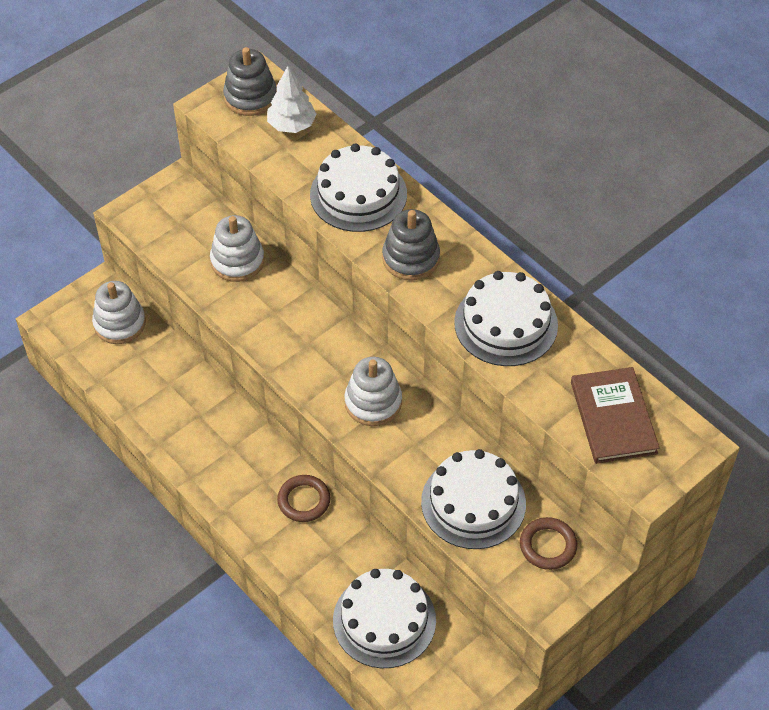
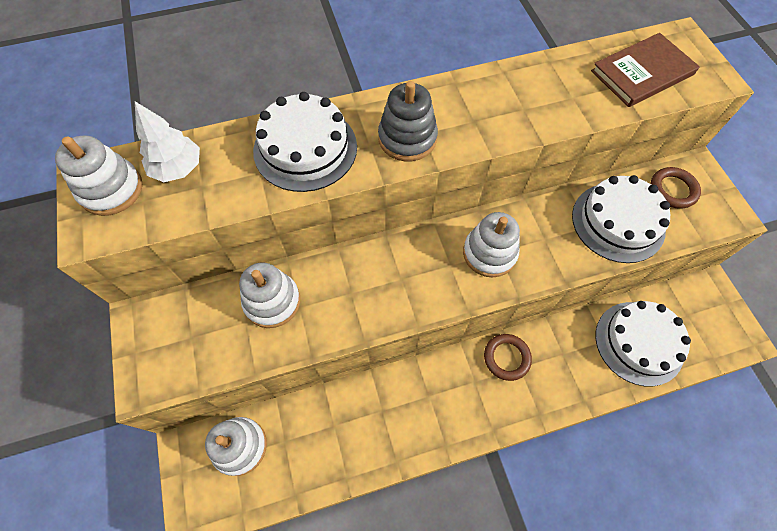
camera: 65 degrees left, 10 degrees up
(250, 97) = (111, 190): grey stacking toy -> white stacking toy
(506, 324) = (516, 101): white cake -> none
(613, 417) = (642, 73): brown book -> brown book turned 45 degrees counterclockwise

